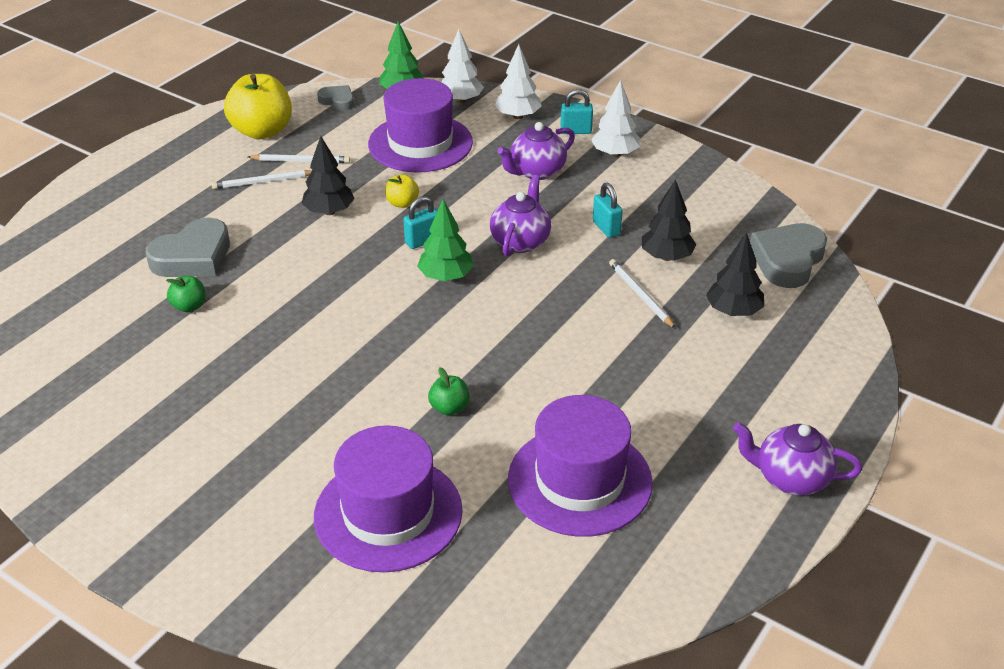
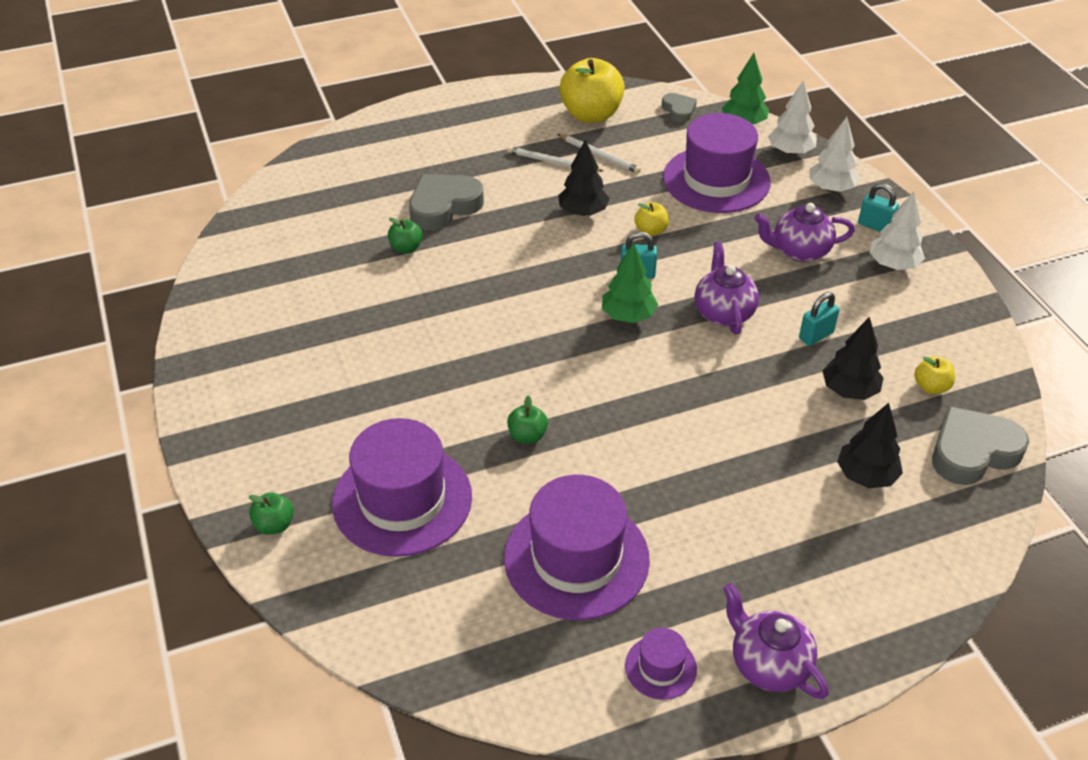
camera: 35 degrees right, 5 degrees up
(193, 257) = (444, 206): grey heart -> grey heart turned 150 degrees clockwise
(287, 597) = (274, 525): none -> green apple
(520, 241) = (723, 312): purple teapot -> purple teapot turned 60 degrees counterclockwise
(606, 228) = (816, 335): turquoise padlock -> turquoise padlock turned 45 degrees clockwise
(640, 295) = (788, 416): white pencil -> none
(718, 524) = (660, 667): none -> purple hat
(720, 228) = (931, 387): none -> yellow apple

